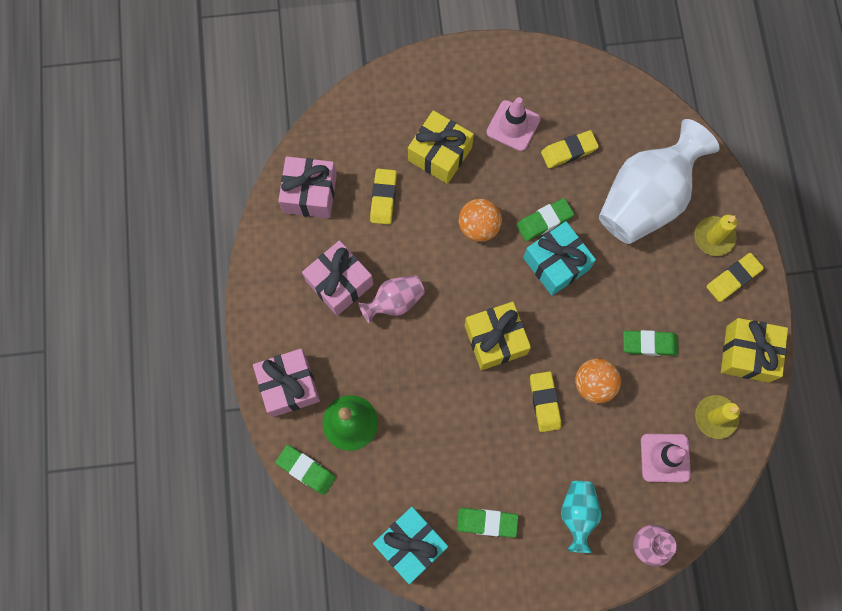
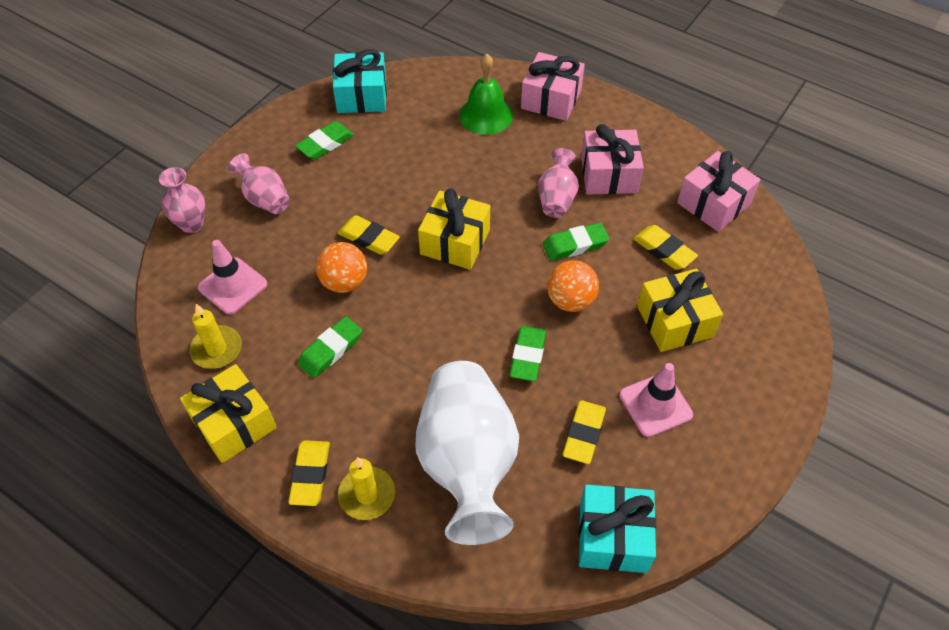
camera: 130 degrees right, 20 degrees down
(306, 470) = (477, 74): green eraser -> green eraser (575, 245)
(556, 263) = (477, 334): turquoise gift -> turquoise gift (613, 537)
(577, 514) = (265, 199): turquoise vase -> pink vase

